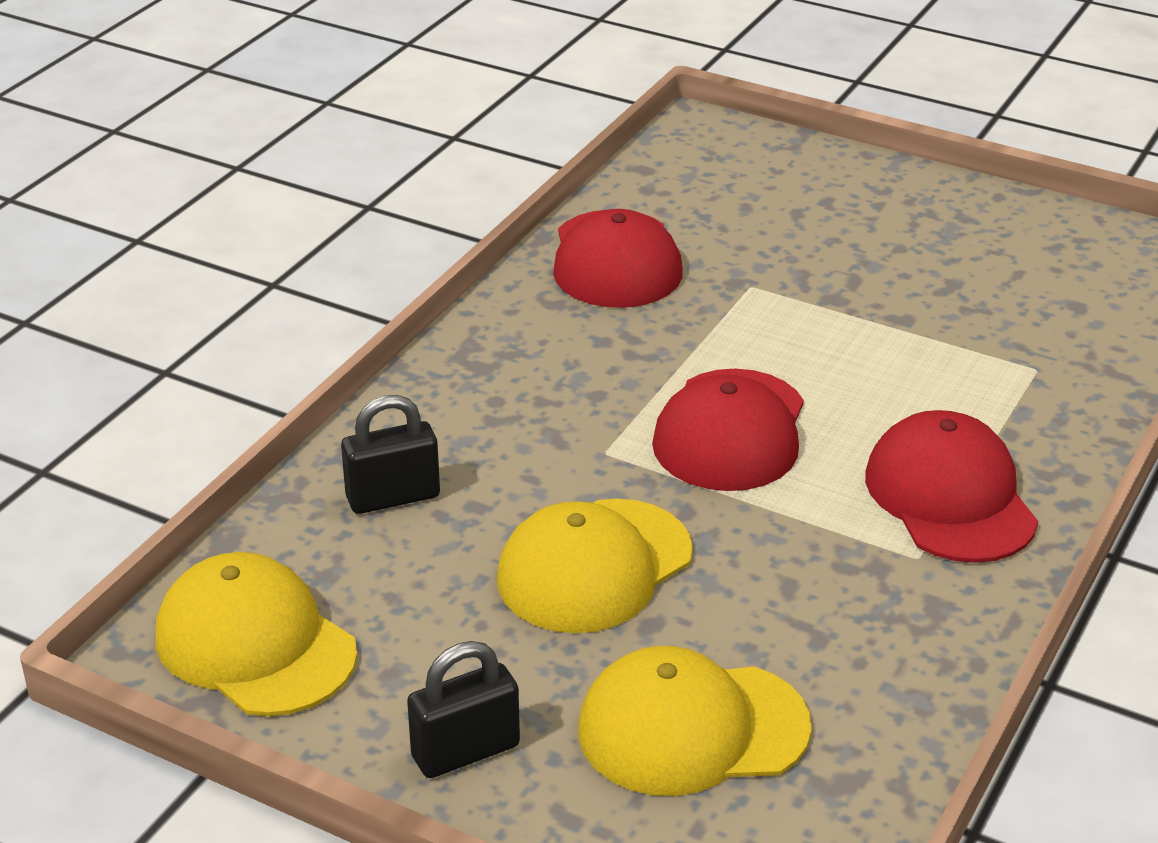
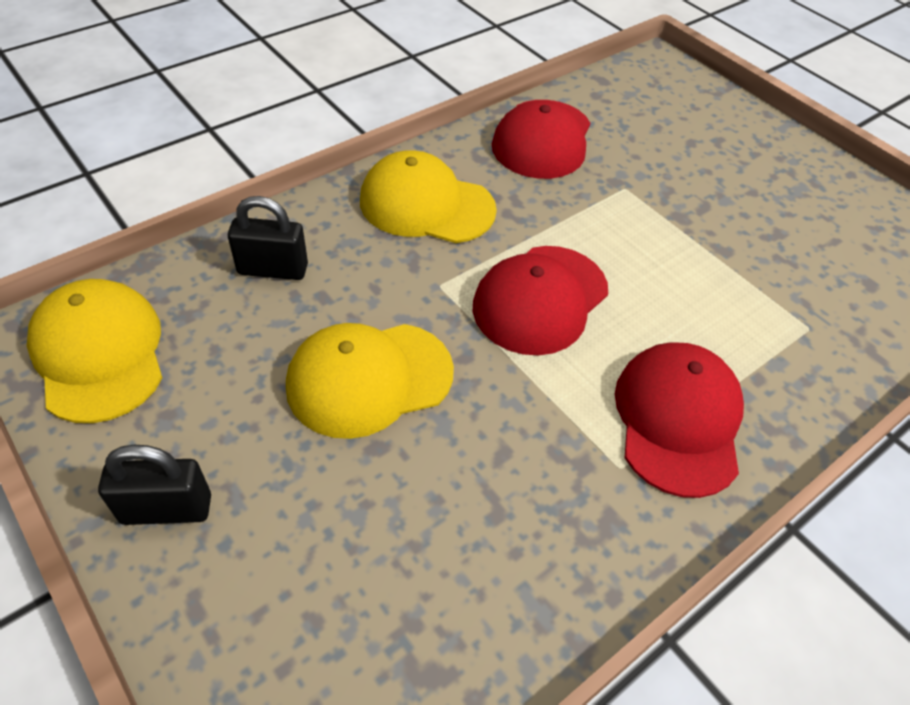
camera: 20 degrees right, 15 degrees up
(692, 728) = (344, 562): yellow cap -> yellow cap (426, 205)

